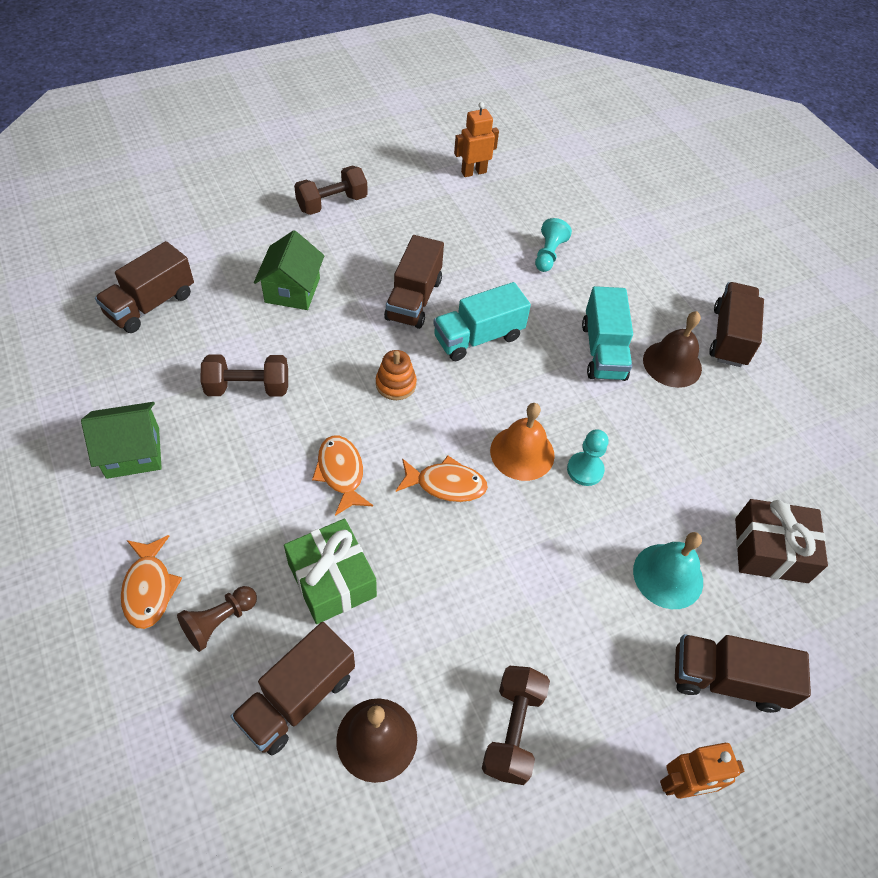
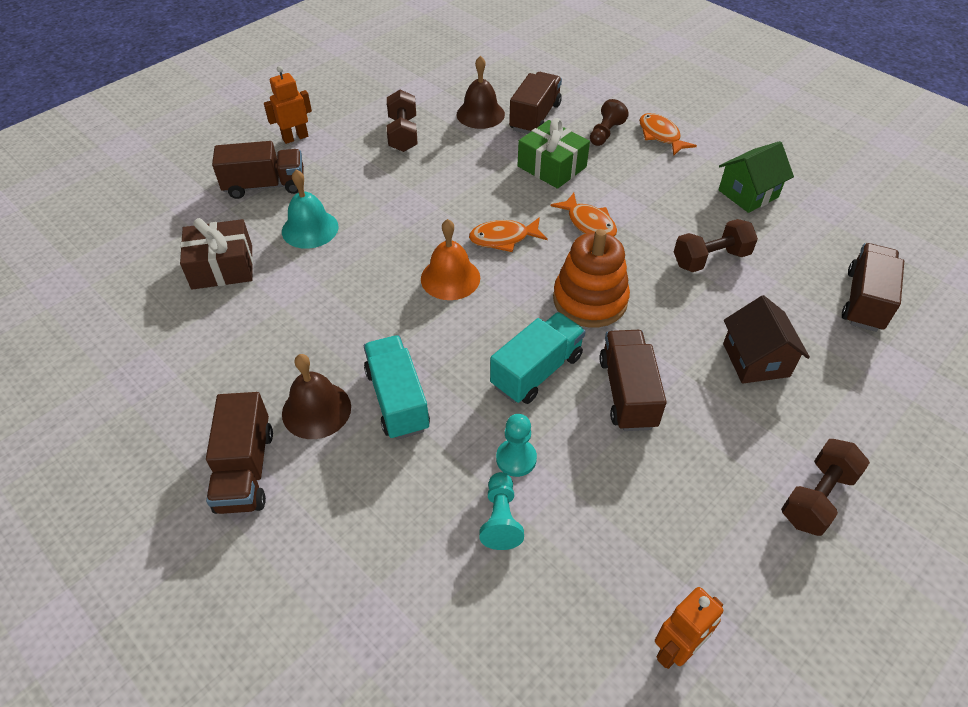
camera: 165 degrees right, 5 degrees down
(292, 290) = (756, 360): green house -> brown house
(396, 384) = (590, 300): orange stacking toy -> orange stacking toy, size x1.84
(585, 470) = (391, 280): turquoise pawn -> turquoise pawn (516, 458)

